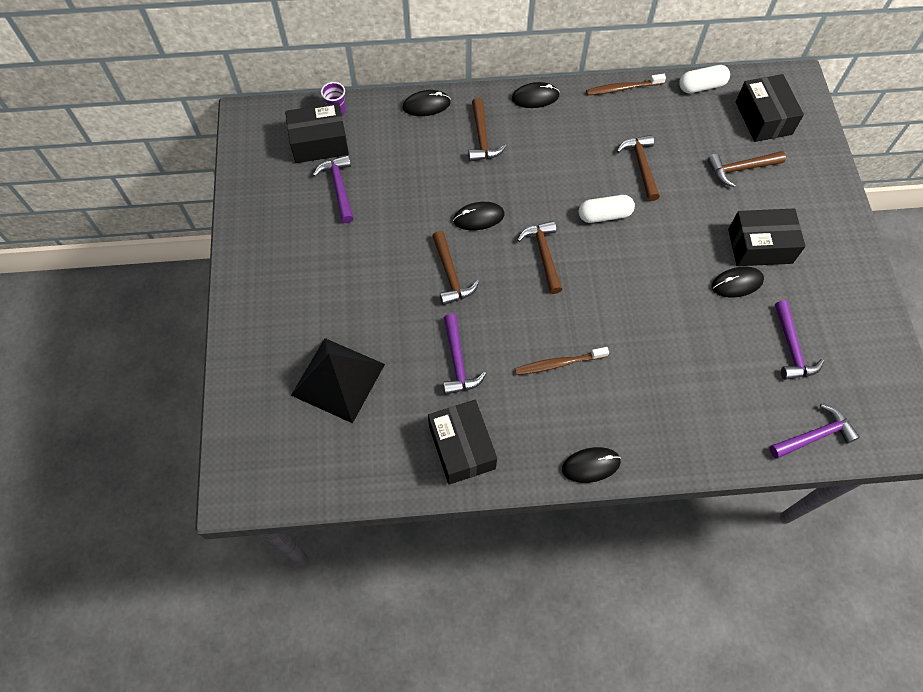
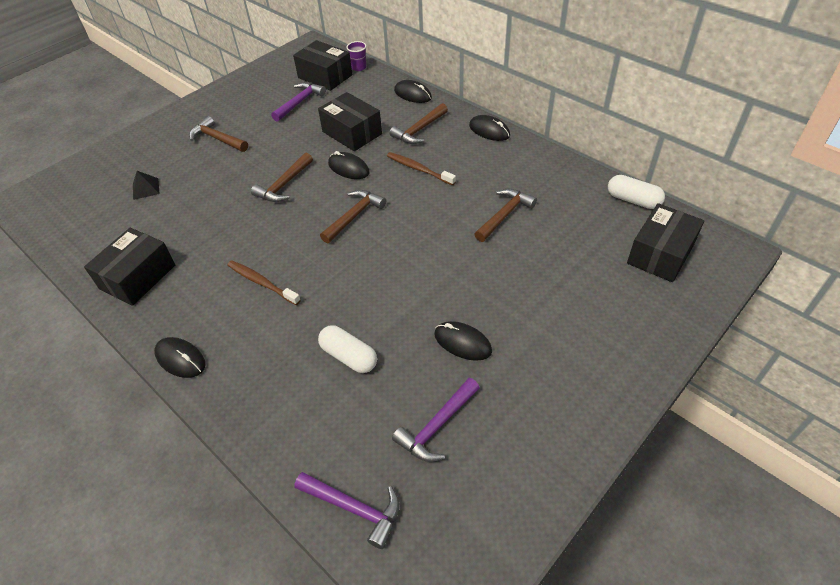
camera: 50 degrees right, 15 degrees down
(338, 379) = (146, 188): black pyramid -> black pyramid, size x0.43
(458, 361) = (212, 231): purple hammer -> none
(604, 215) = (431, 224): white capsule -> white capsule (349, 356)
(623, 88) = (563, 163): brown toothbrush -> brown toothbrush (419, 169)
(741, 169) = (586, 272): brown hammer -> brown hammer (217, 139)
(760, 246) = (522, 334): black box -> black box (352, 133)

